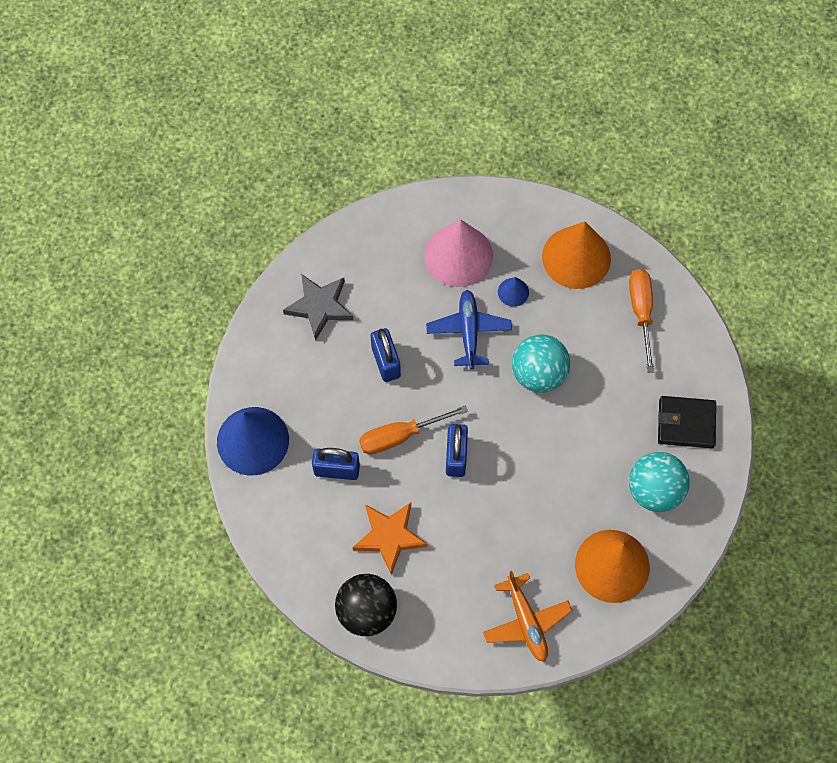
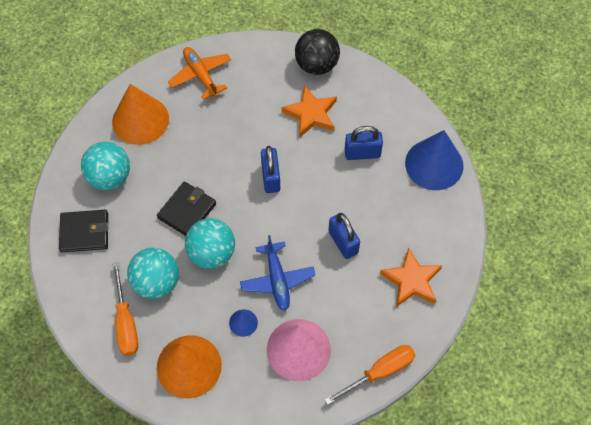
camera: 170 degrees right, 5 degrees down
(319, 307) = (411, 280): grey star -> orange star
(400, 436) = (318, 186): orange screwdriver -> orange screwdriver (379, 372)
(562, 430) = (187, 211): none -> black wallet
(604, 351) = (156, 282): none -> turquoise ball

